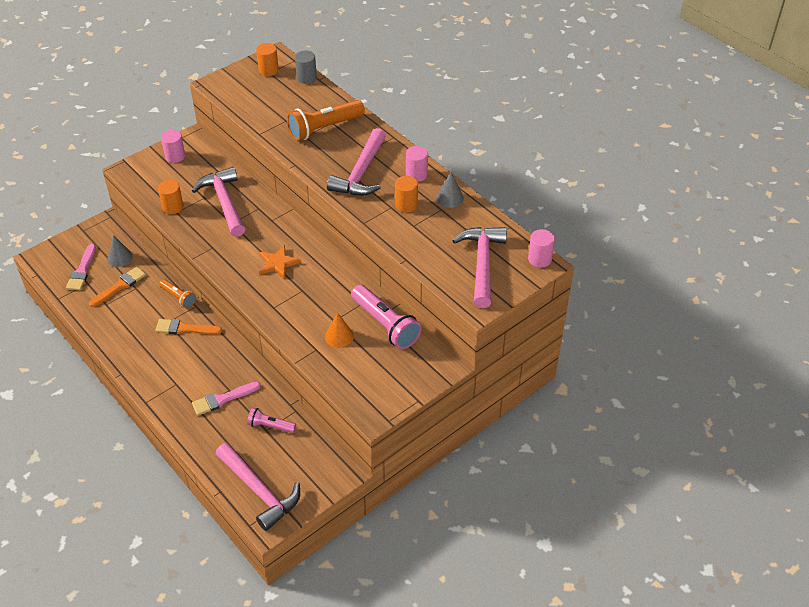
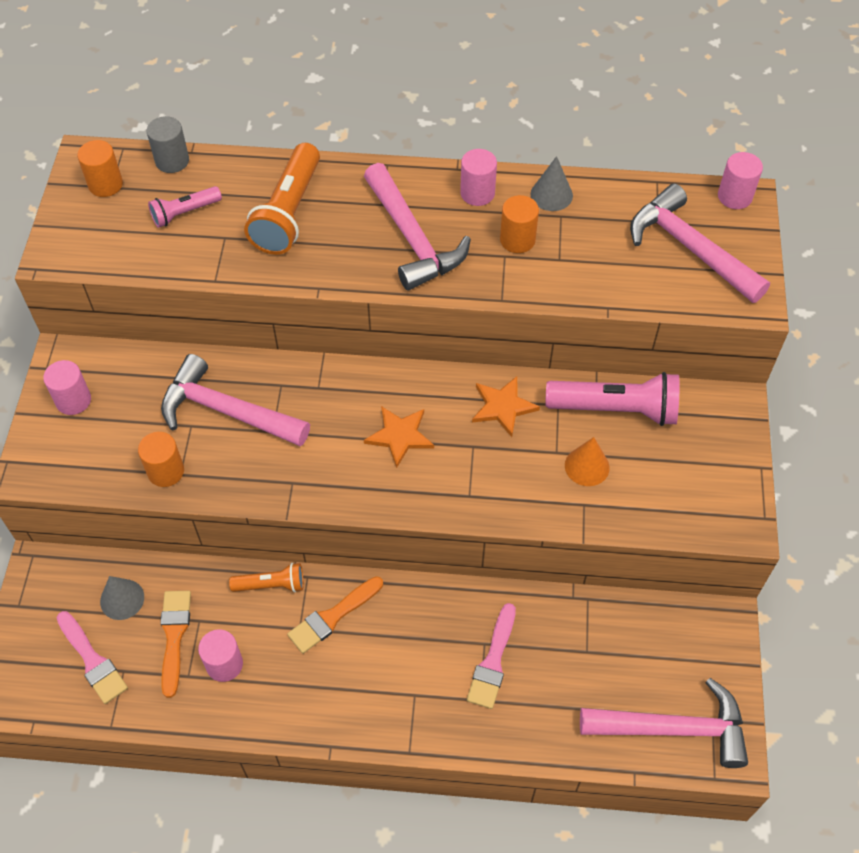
camera: 45 degrees left, 10 degrees up
(123, 311) = (224, 664): none -> pink cylinder
(270, 426) = (585, 642): pink flashlight -> pink flashlight (184, 213)
(337, 285) = (503, 407): none -> orange star

